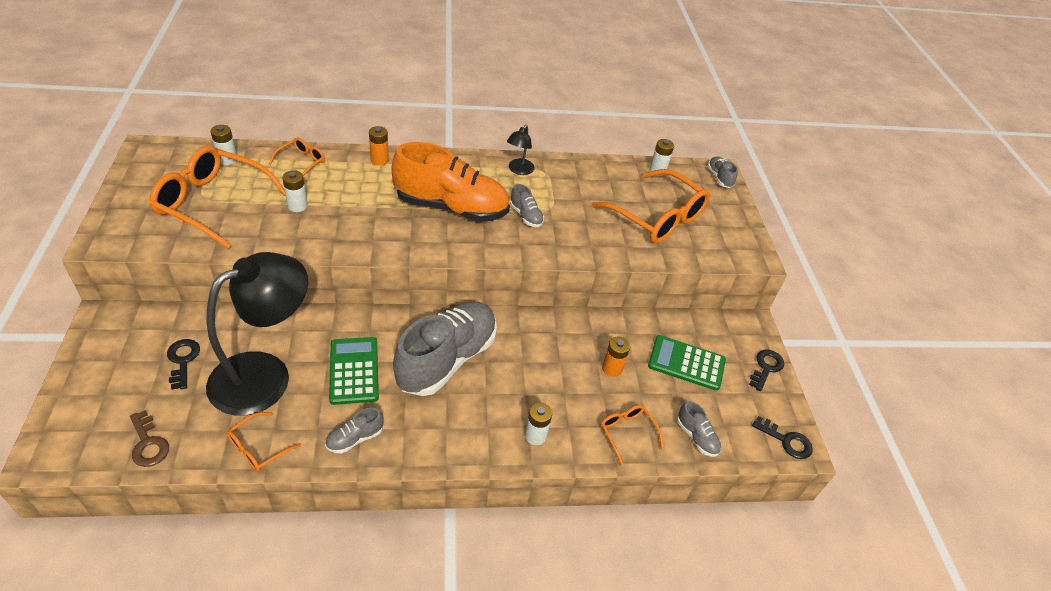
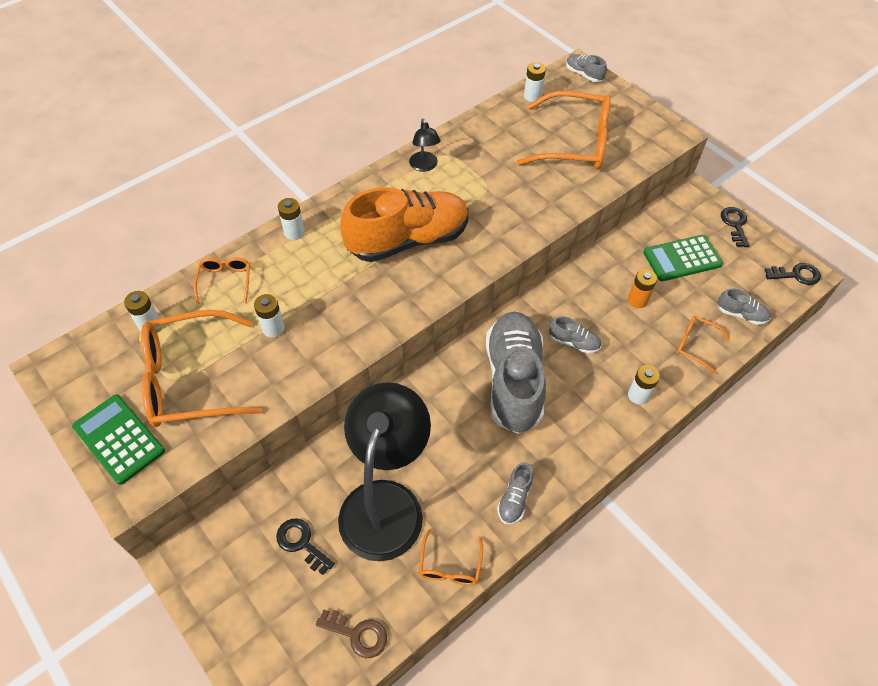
camera: 30 degrees left, 10 degrees up
(354, 371) = (453, 444): green calculator -> green calculator (119, 439)
(379, 160) = (294, 232): orange battery -> white battery
(526, 216) = (475, 208): grey shoe -> grey shoe (574, 342)

